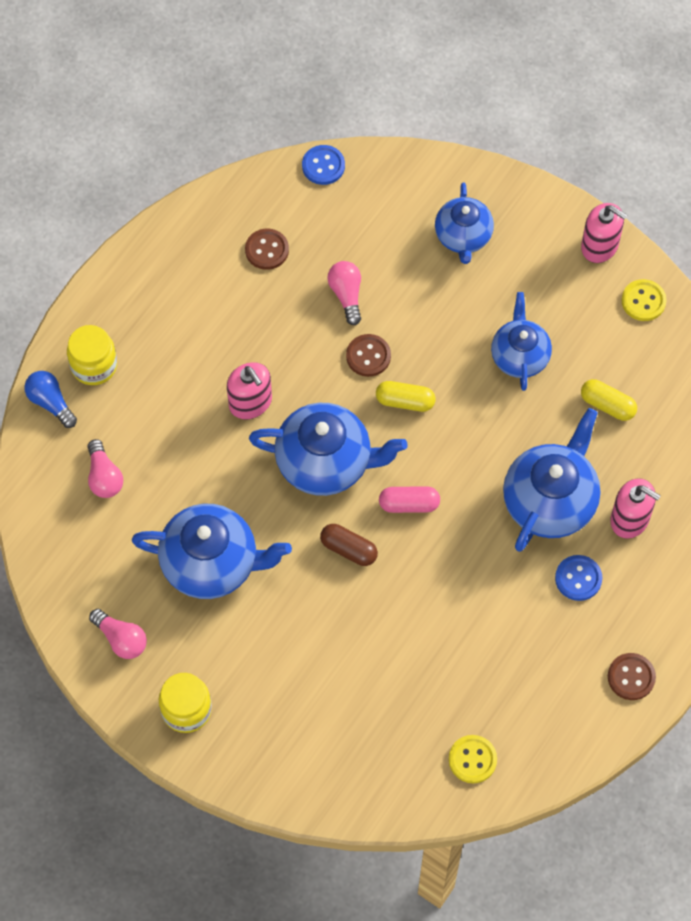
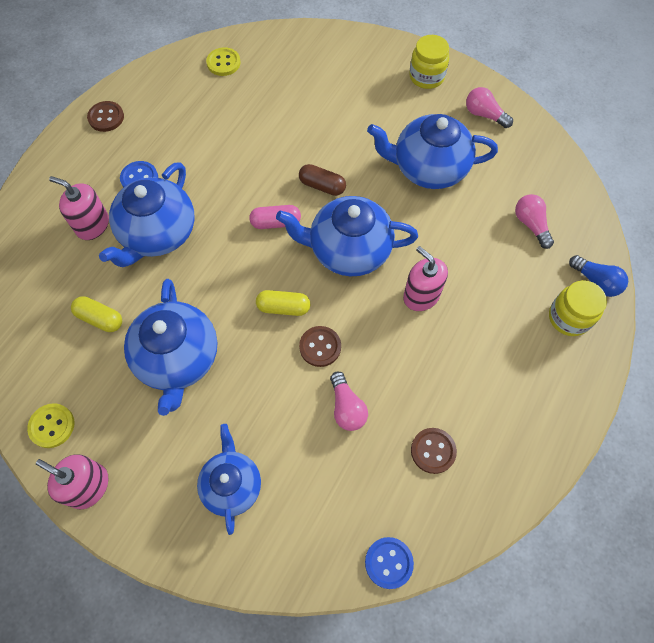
camera: 175 degrees right, 0 degrees up
(519, 356) = (178, 358): blue teapot -> blue teapot, size x1.55

